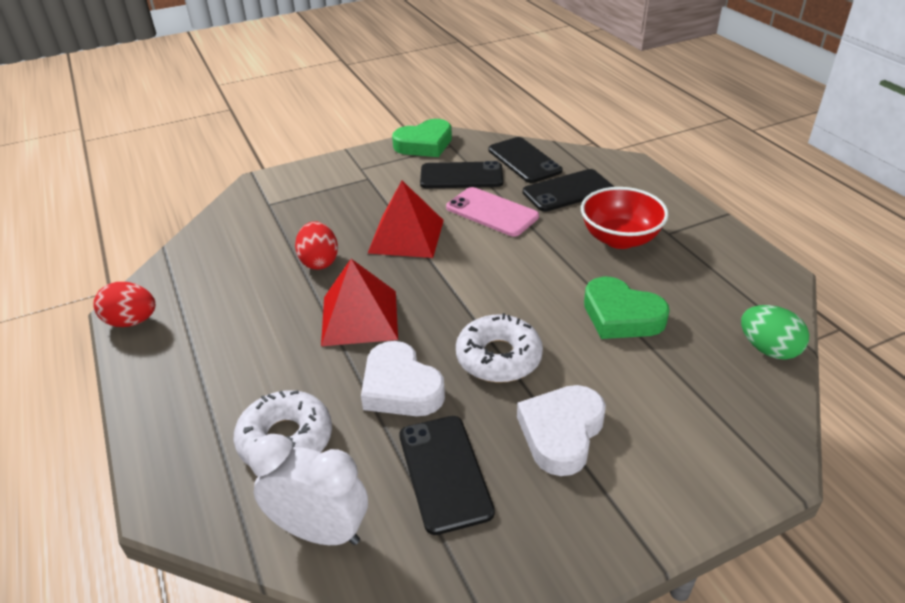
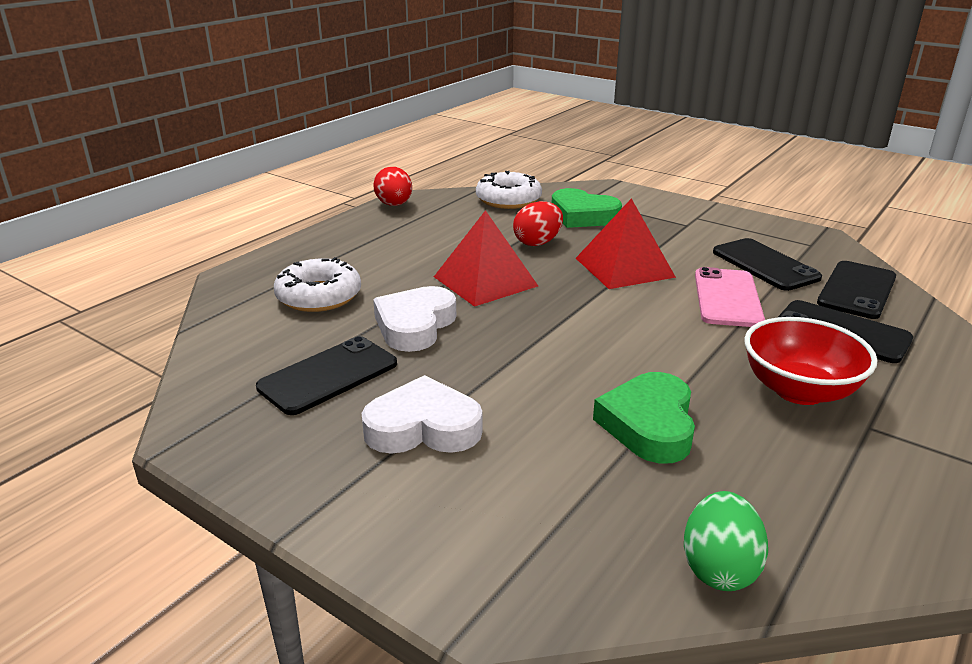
camera: 60 degrees right, 10 degrees down
(320, 531) = (236, 339): white clock -> none
(424, 144) = (788, 232): green heart -> green heart (582, 216)
(498, 357) = (500, 363): white donut -> white donut (508, 200)

